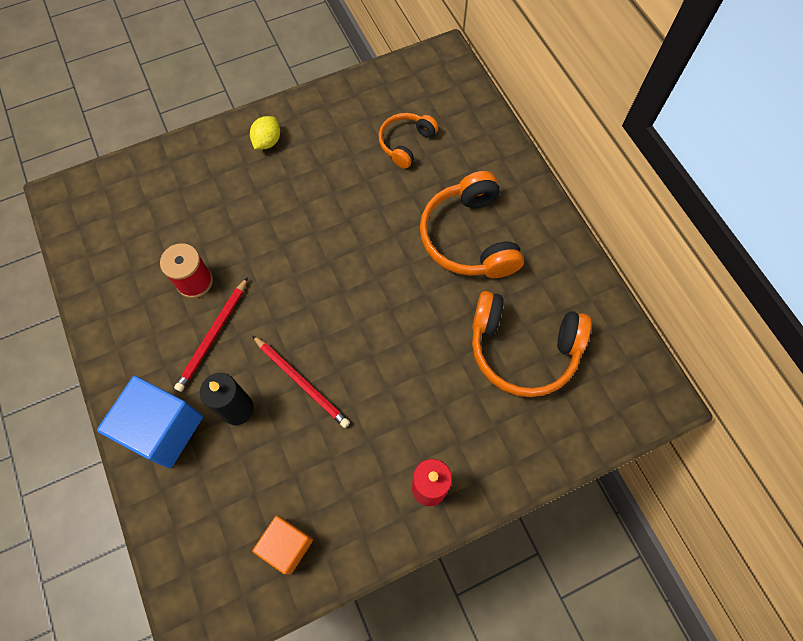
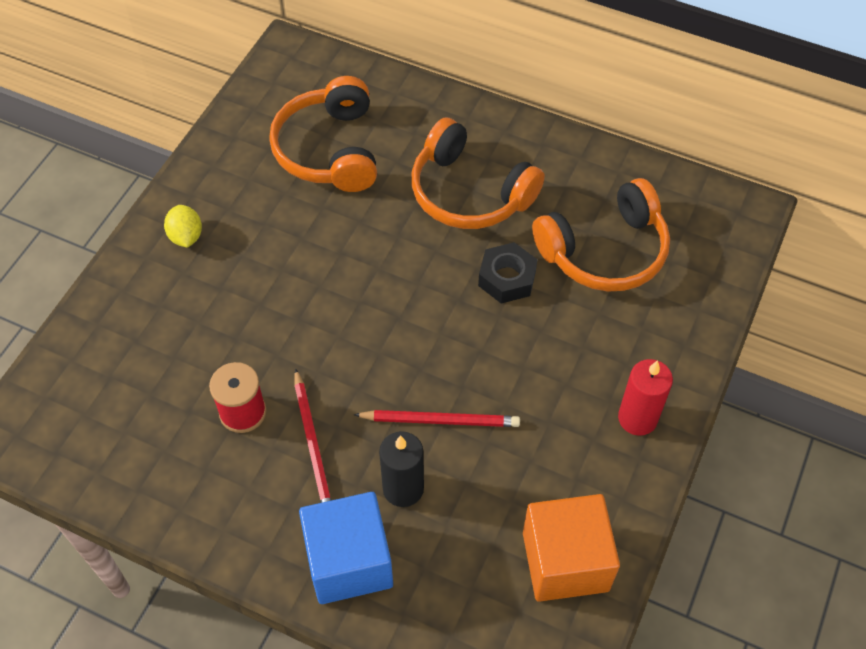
camera: 40 degrees left, 10 degrees down
(287, 545) = (565, 561): orange cube -> orange cube, size x1.63
(406, 143) = (329, 150): orange headphones -> orange headphones, size x1.71
(436, 318) = (507, 278): none -> black nut

